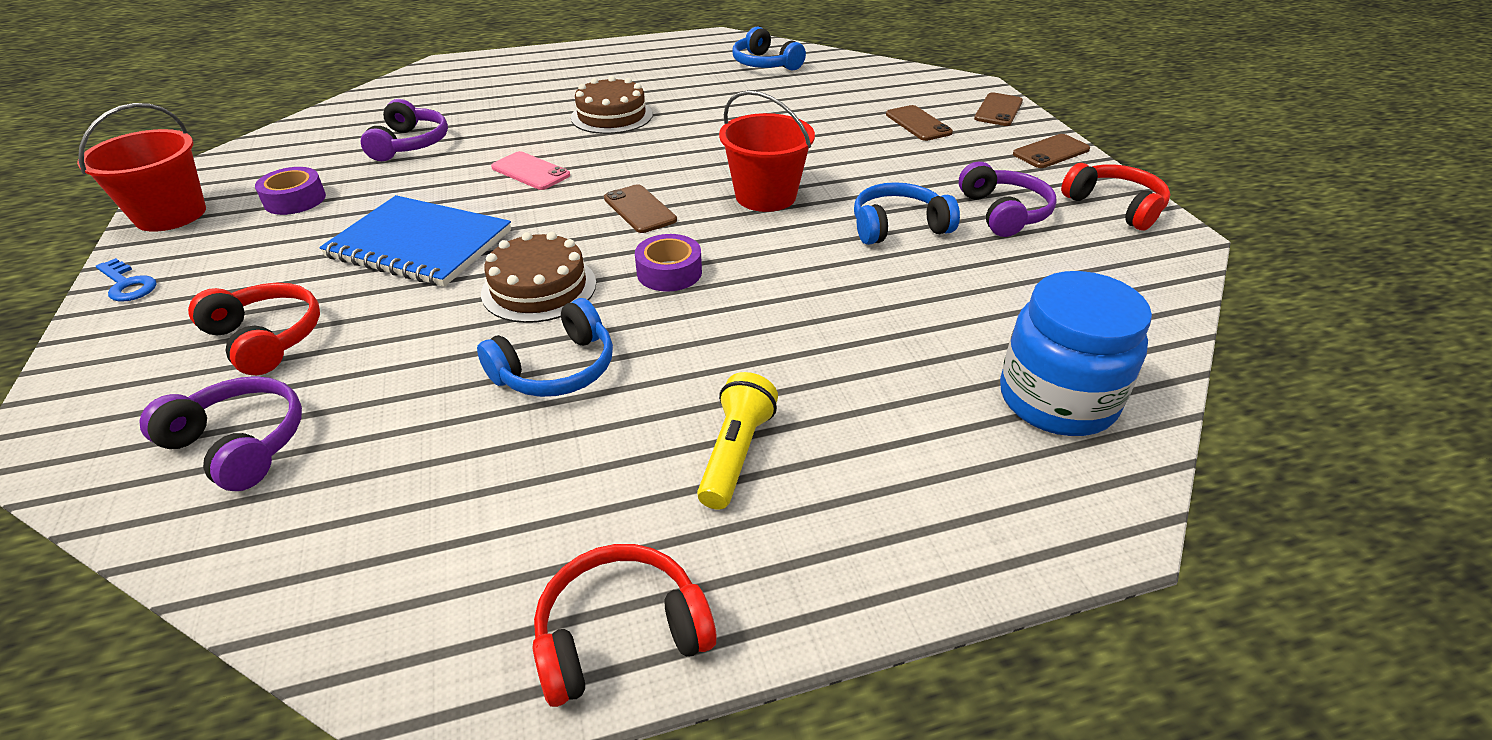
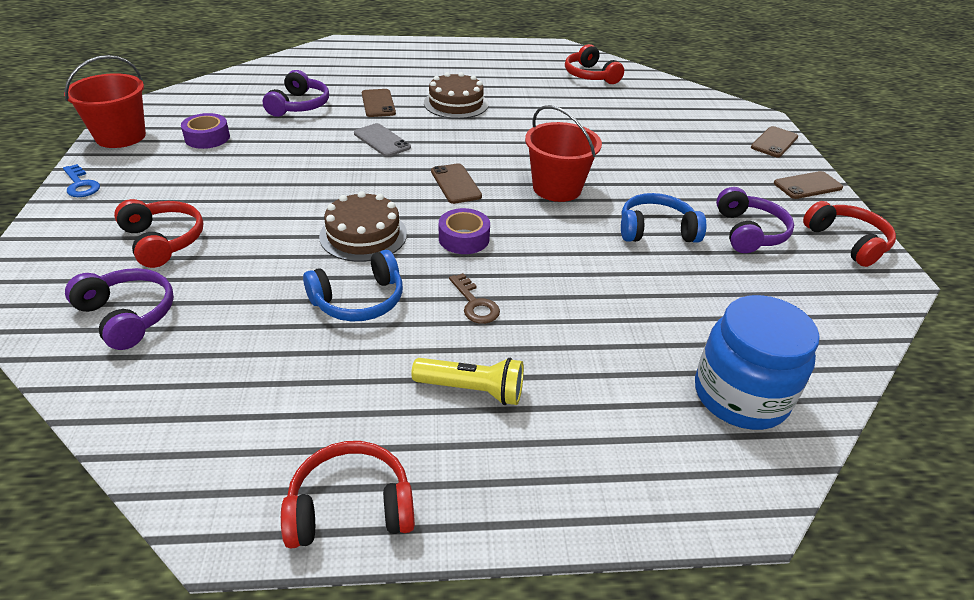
camera: 10 degrees right, 0 degrees up
(420, 244) = (286, 186): blue notebook -> none
(530, 171) = (382, 140): pink phone -> grey phone
(707, 348) = (475, 304): none -> brown key
(735, 453) = (472, 390): yellow flashlight -> yellow flashlight turned 75 degrees clockwise
(765, 64) = (590, 75): blue headphones -> red headphones
(918, 124) = (701, 145): brown phone -> brown phone (378, 103)

